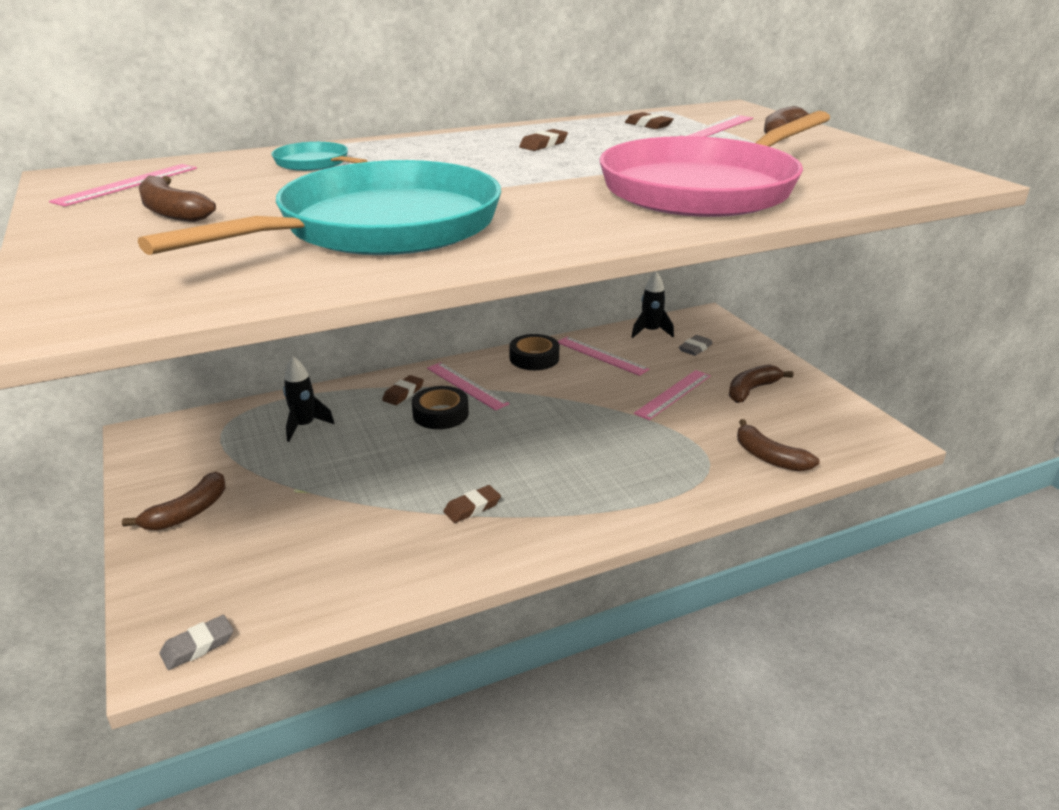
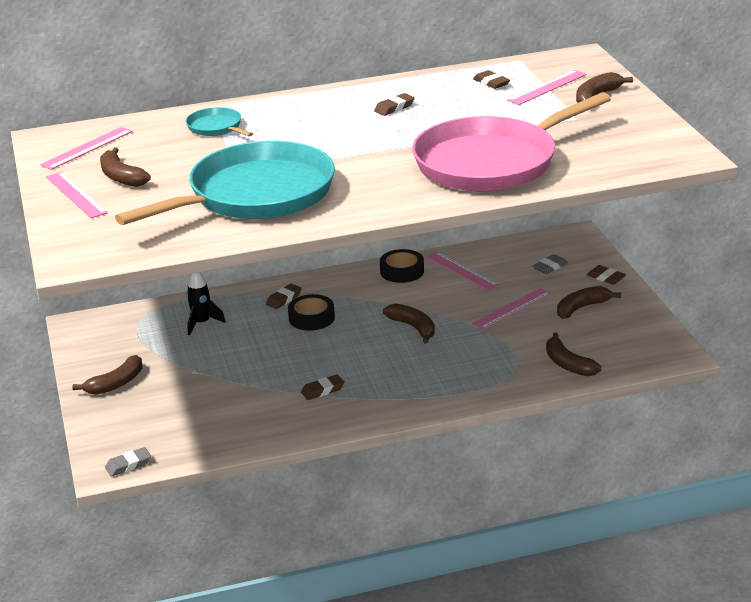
camera: 10 degrees right, 0 degrees up
(466, 385) = (337, 294): pink ruler -> pink ruler (76, 195)
(566, 420) = (413, 327): none -> brown banana
(651, 332) = (516, 249): black rocket -> none
(761, 357) = (606, 277): none -> brown eraser

